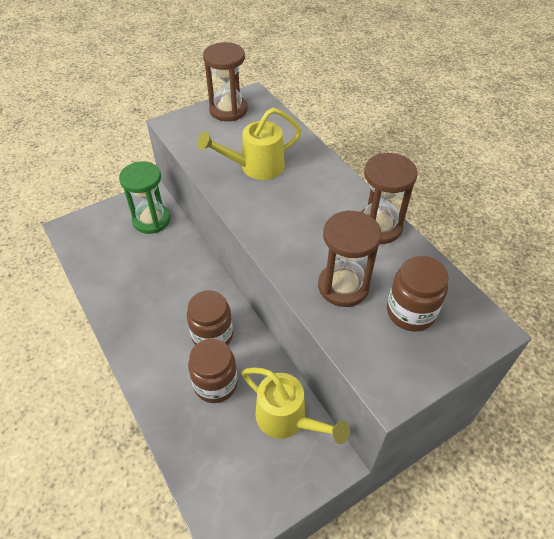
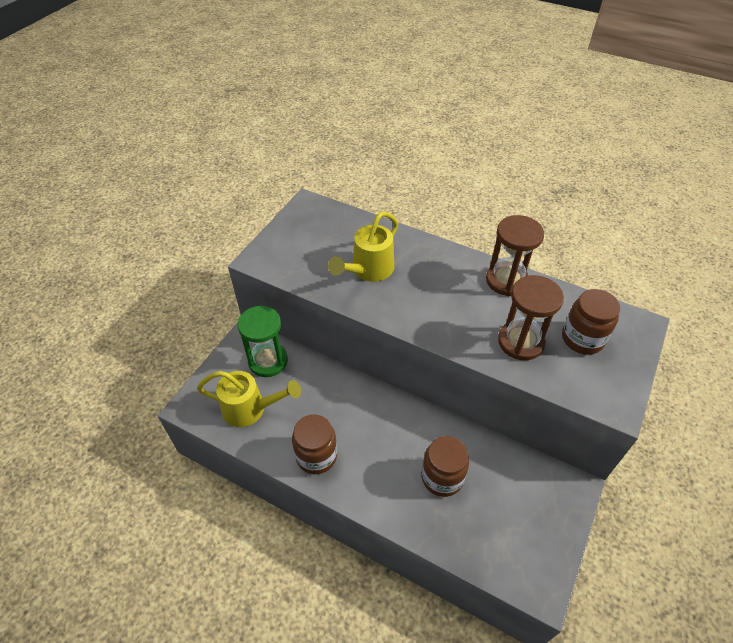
camera: 30 degrees left, 0 degrees up
(212, 335) = (407, 438): brown jar -> brown jar (316, 456)
(228, 110) = (298, 226): brown hourglass -> none
(287, 419) = (518, 474): yellow watering can -> yellow watering can (250, 409)

